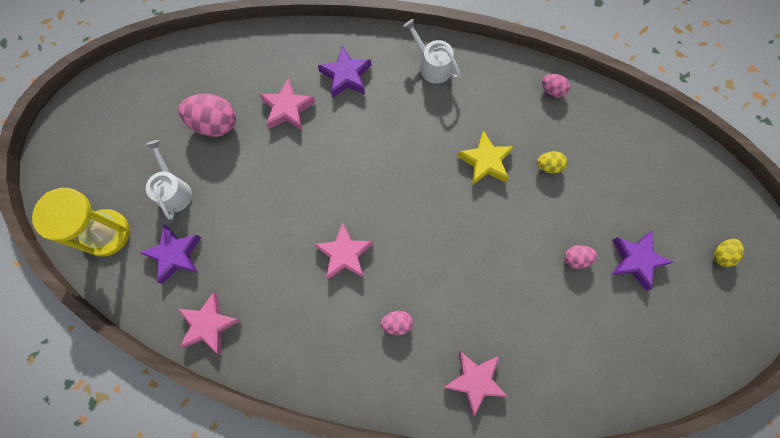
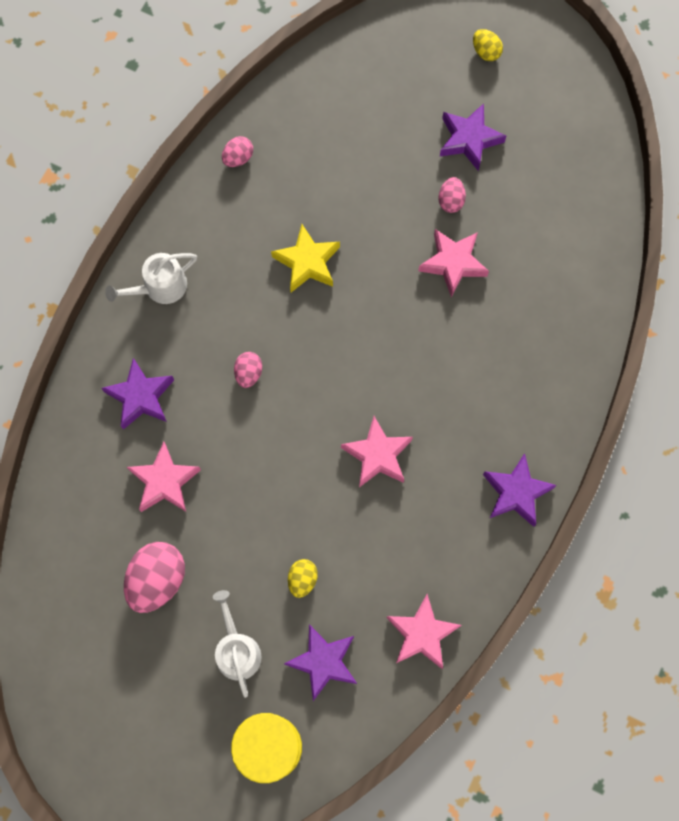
camera: 75 degrees left, 0 degrees up
(173, 191) = (237, 650): white watering can -> white watering can turned 75 degrees clockwise
(341, 374) = (516, 492): none -> purple star
(397, 323) = (474, 416): pink egg -> pink egg (248, 373)
(475, 380) = (557, 349): pink star -> pink star (453, 263)
(548, 166) = (333, 193): yellow egg -> yellow egg (302, 579)

